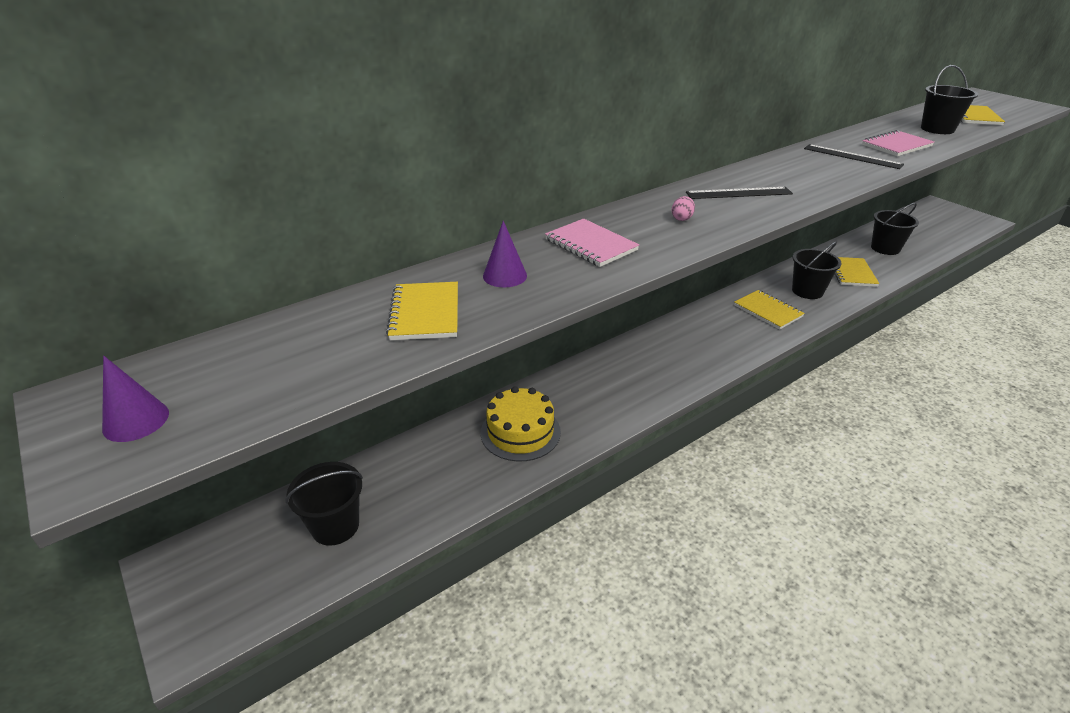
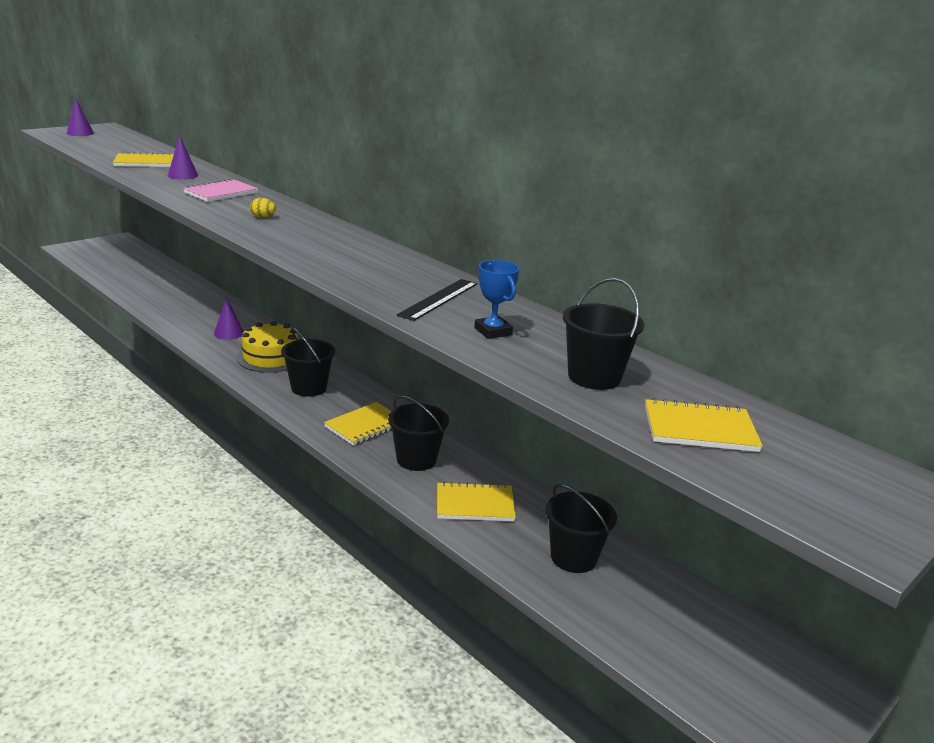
camera: 80 degrees right, 10 degrees down
(335, 526) = (127, 267): black bucket -> black bucket (309, 388)
(520, 432) = (192, 309): yellow cake -> yellow cake (270, 357)
(594, 395) = (228, 333): none -> purple cone
(681, 218) = (263, 217): pink egg -> yellow egg
(738, 193) = (319, 239): black ruler -> none
(896, 146) = (493, 331): pink notebook -> blue trophy

